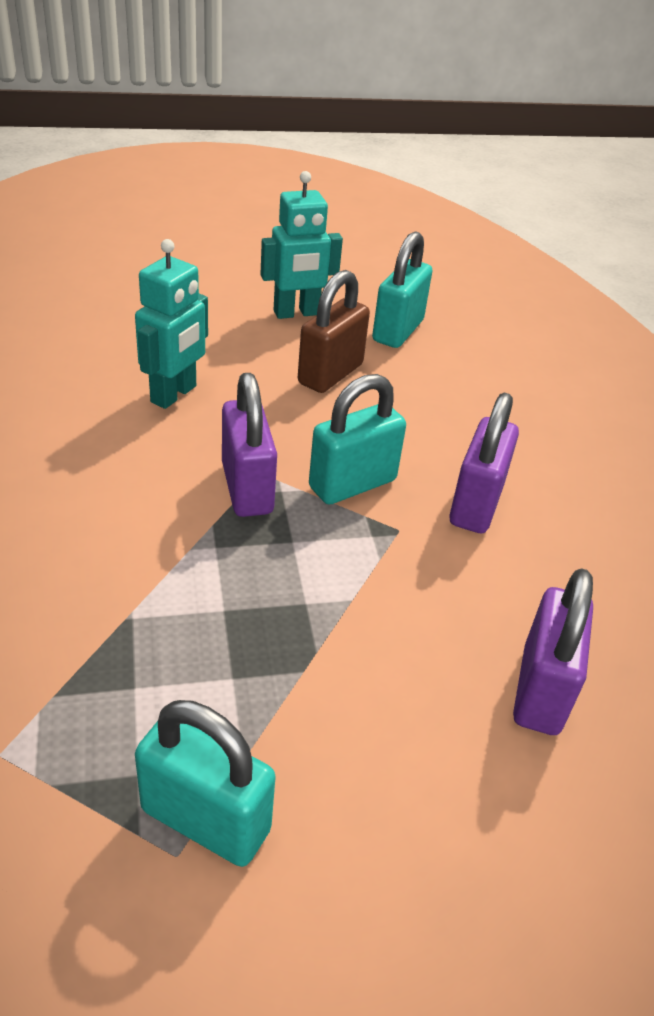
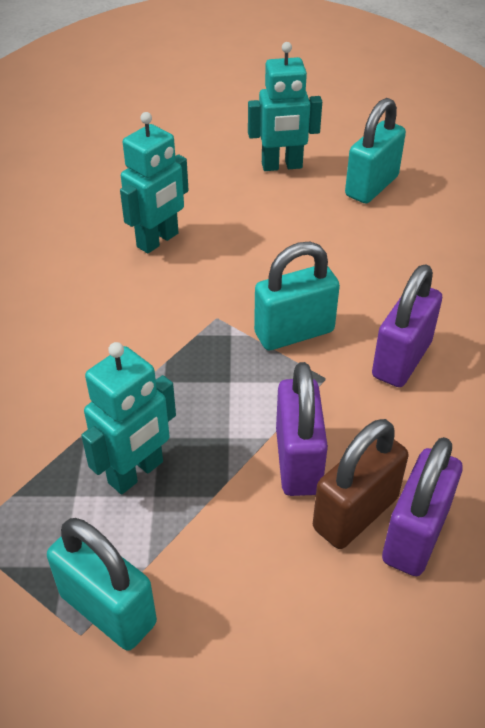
camera: 15 degrees right, 5 degrees up
(205, 653) = (136, 473): none -> turquoise robot
(247, 488) = (202, 330): purple padlock -> purple padlock (298, 461)
(330, 374) = (299, 227): brown padlock -> brown padlock (355, 513)

